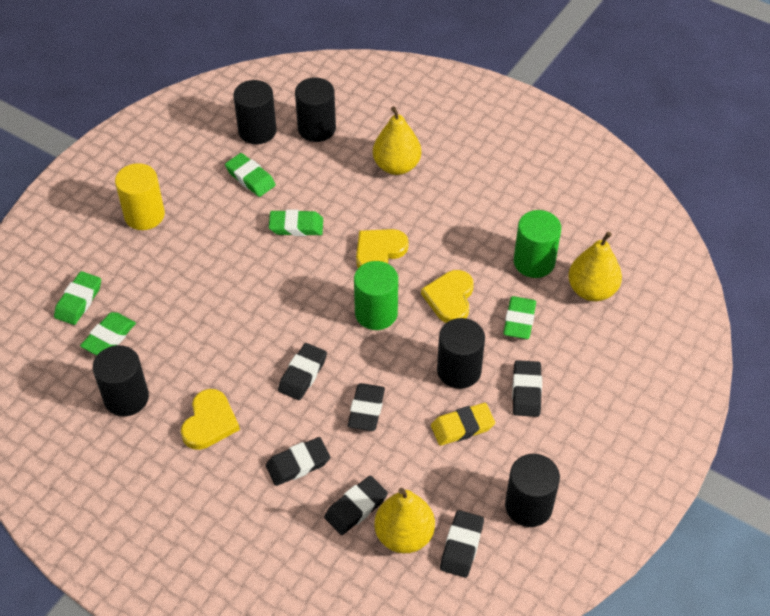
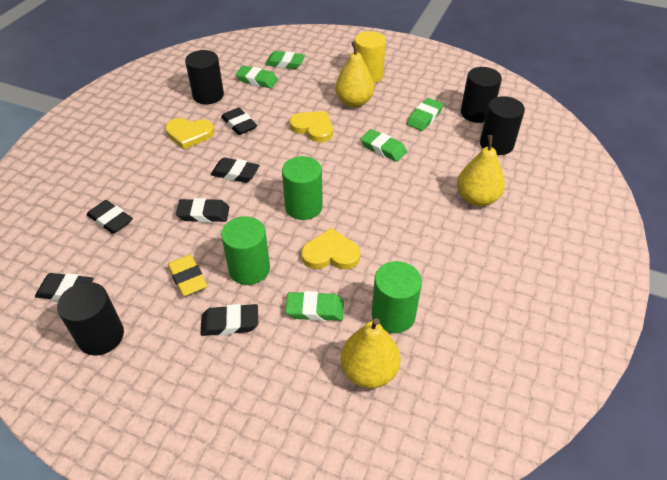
camera: 80 degrees right, 5 degrees down
(296, 226) = (383, 148): green eraser -> green eraser turned 45 degrees counterclockwise
(298, 464) = (152, 183): black eraser -> black eraser (239, 124)
(379, 251) = (371, 200): yellow heart -> yellow heart (313, 128)
(404, 535) = (82, 252): yellow pear -> yellow pear (354, 102)
(459, 370) = (249, 269): black cylinder -> green cylinder

